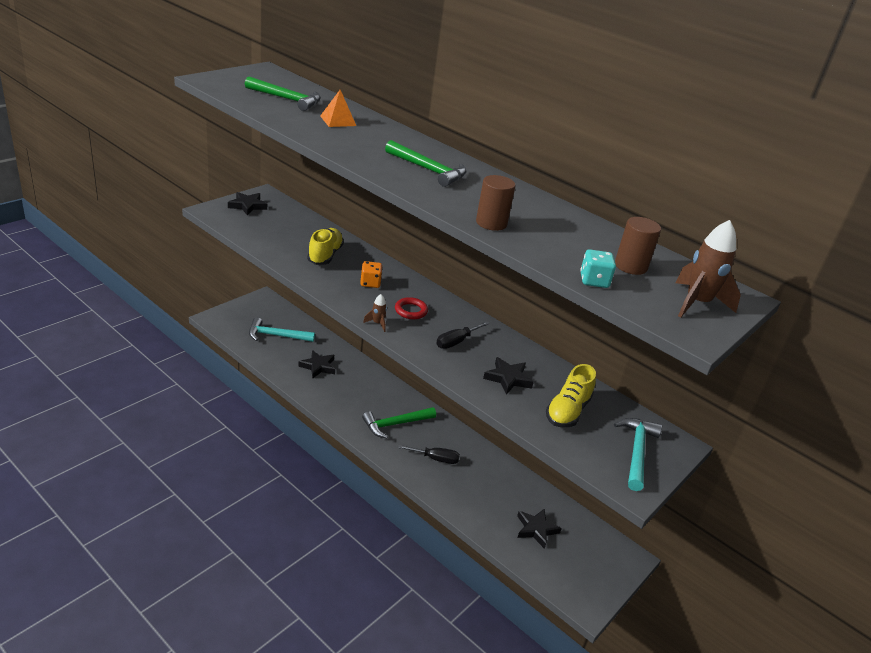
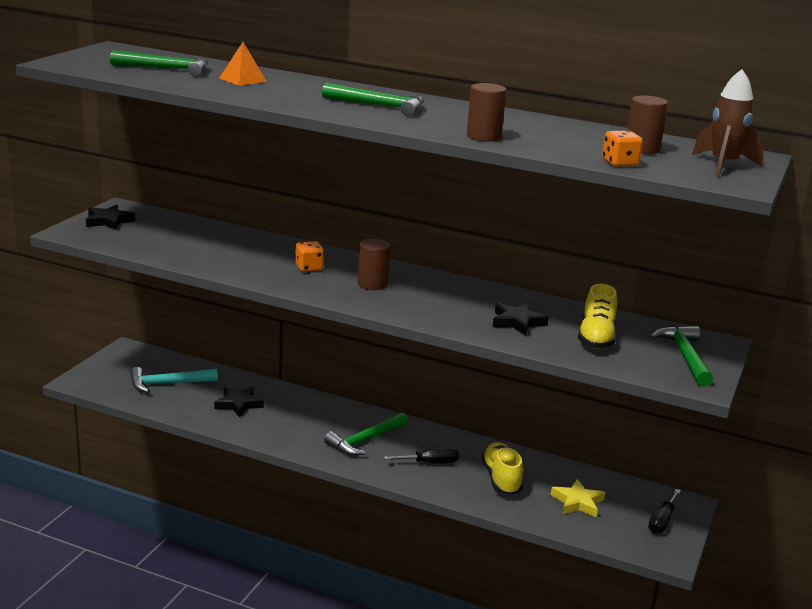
camera: 15 degrees left, 10 degrees down
(325, 255) = (238, 252): yellow shoe -> yellow shoe (501, 479)
(377, 323) = (345, 301): brown rocket -> none
(411, 311) = (372, 284): red ring -> brown cylinder
(456, 342) = (441, 302): black screwdriver -> black screwdriver (662, 521)
(536, 529) = (577, 502): black star -> yellow star
(594, 281) = (620, 163): turquoise dice -> orange dice
(636, 452) = (685, 356): turquoise hammer -> green hammer

